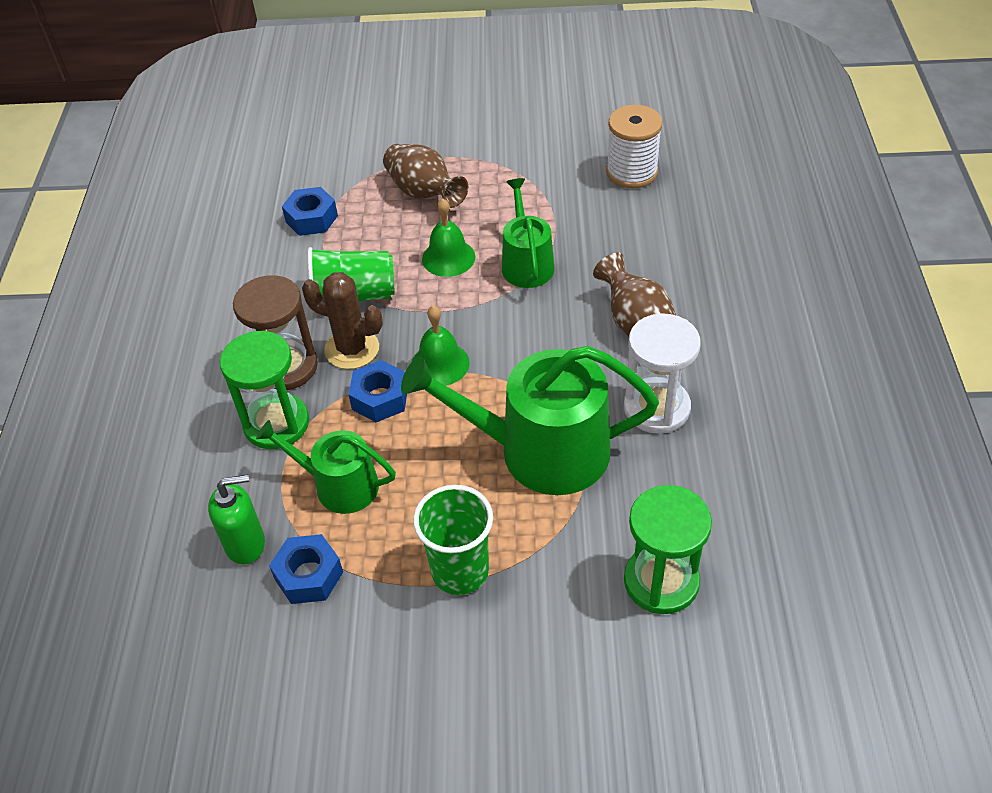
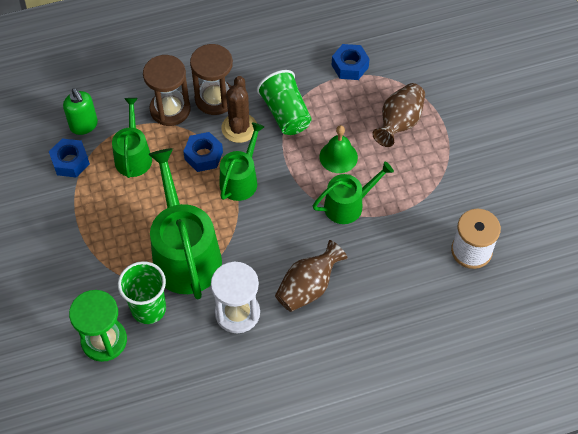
camera: 70 degrees right, 10 degrees up
(276, 423) = (170, 109): green hourglass -> brown hourglass
(440, 364) = (241, 179): green bell -> green watering can
(460, 571) = (88, 234): green cup -> green cup (148, 309)

